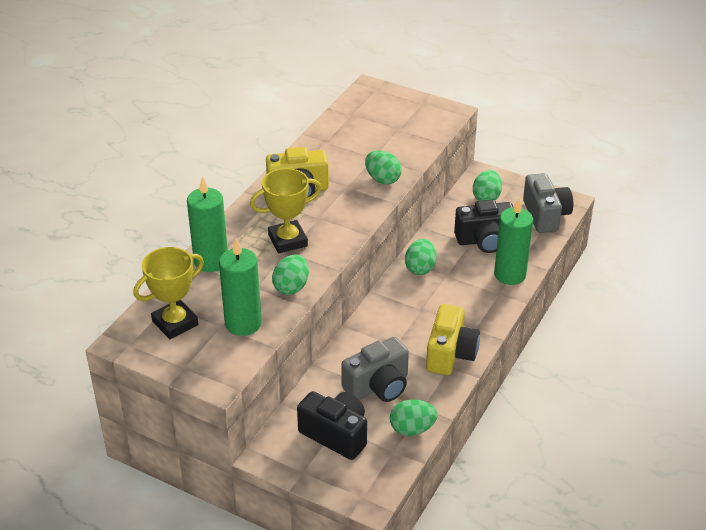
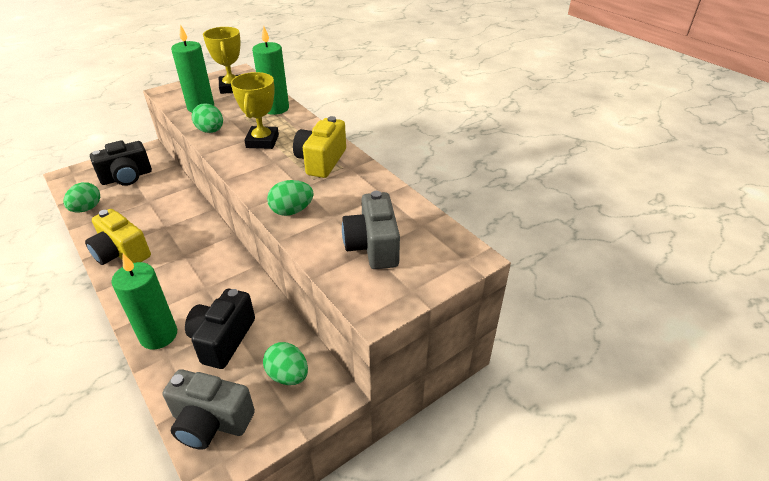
camera: 115 degrees right, 0 degrees up
(378, 386) = (140, 206): grey camera -> grey camera (373, 246)
(420, 268) = (231, 273): green egg -> none

